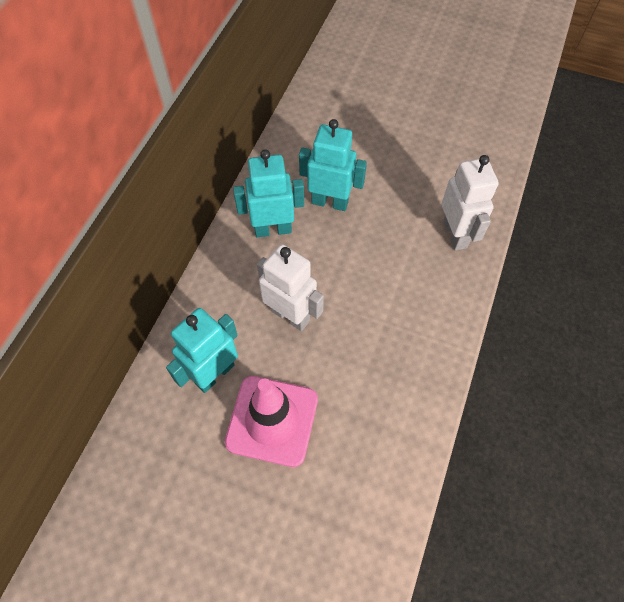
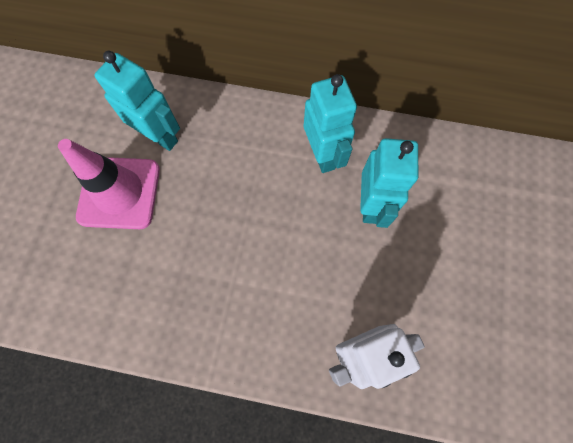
camera: 80 degrees right, 10 degrees up
(290, 315) = (226, 189): white robot -> none

